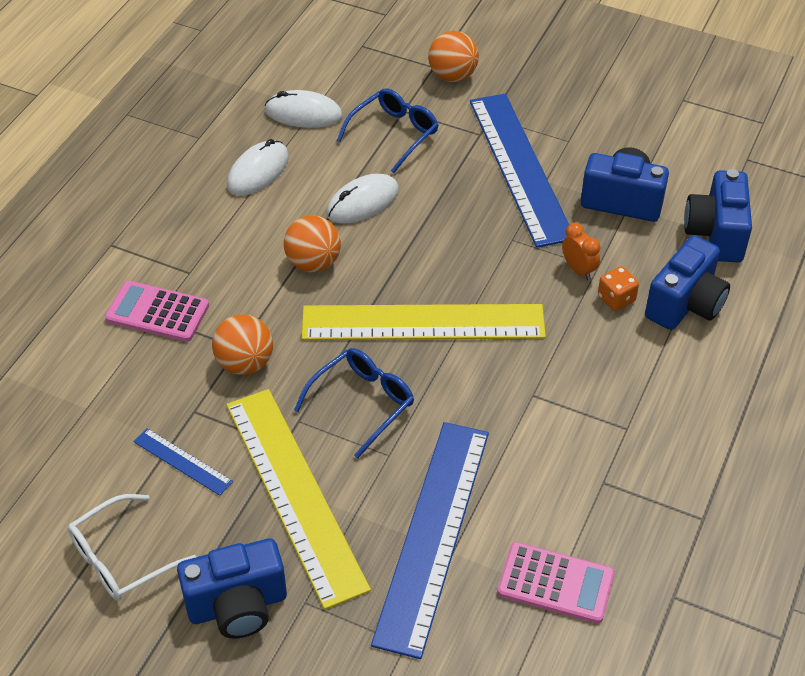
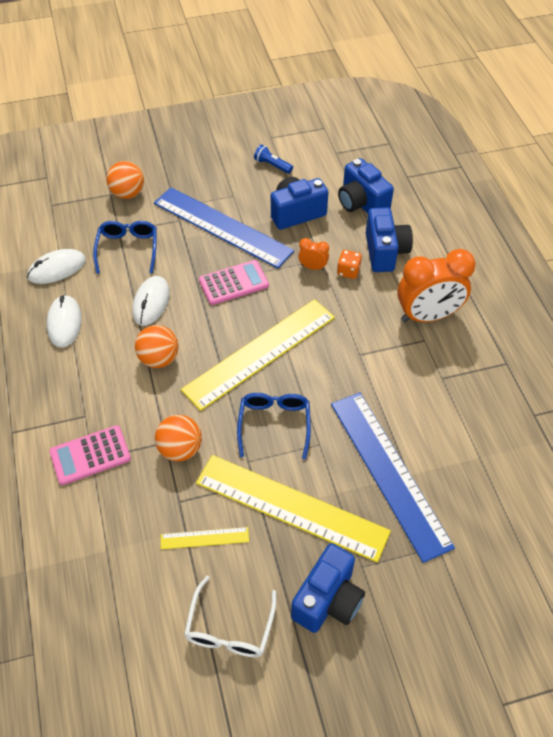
camera: 40 degrees left, 5 degrees up
(182, 461) = (204, 538): blue ruler -> yellow ruler
(555, 583) = (476, 452): pink calculator -> pink calculator (234, 283)
(650, 132) = (272, 165): none -> blue flashlight
(660, 405) = (427, 316): none -> orange clock

